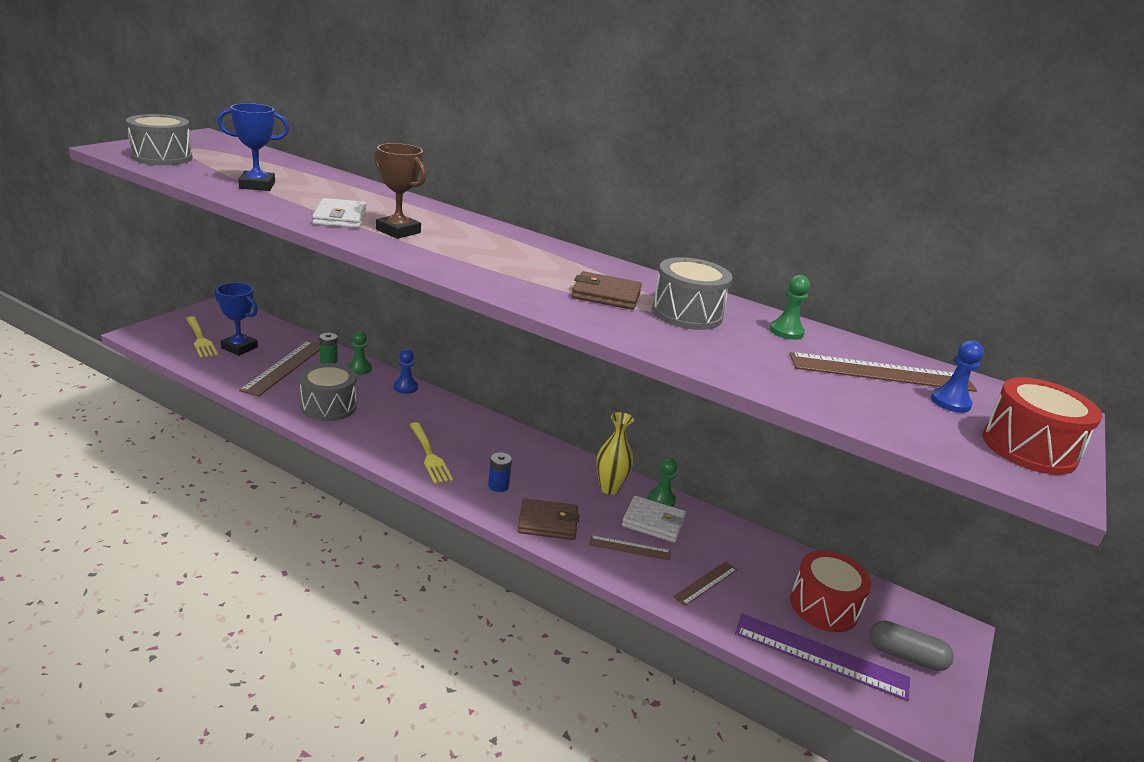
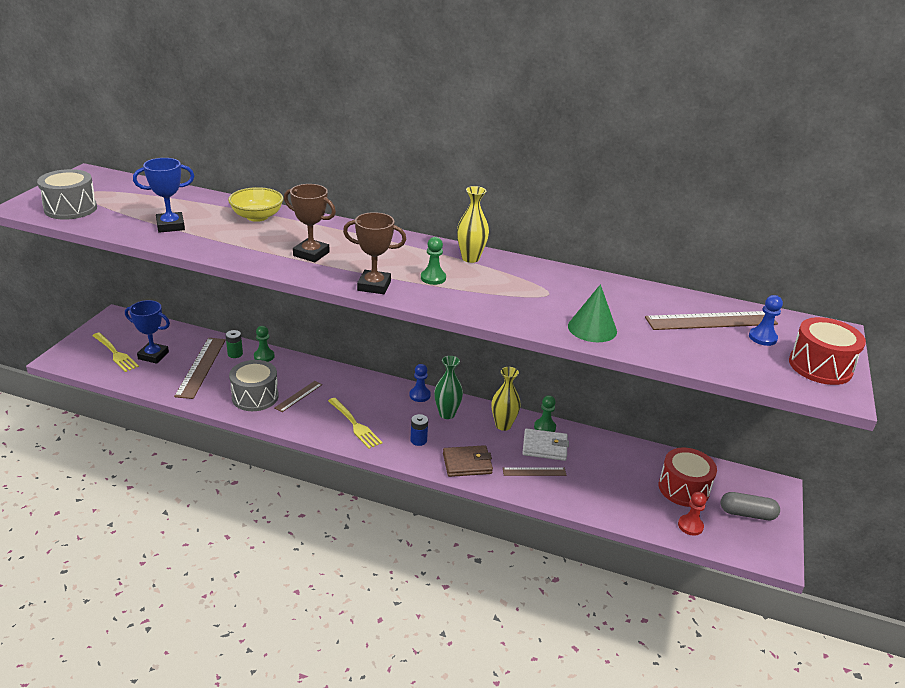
camera: 10 degrees left, 5 degrees up
(340, 217) = (258, 248): white wallet -> none
(360, 192) = (257, 216): none -> yellow bowl
(405, 387) = (309, 367): blue pawn -> blue pawn (419, 395)
(453, 269) = (374, 286): none -> brown trophy
(545, 463) = (447, 414): none -> green vase
(588, 264) = (470, 258): none -> yellow vase
(606, 295) = (496, 288): brown wallet -> none
(687, 314) = (561, 294): grey drum -> none
(705, 583) = (597, 488): brown ruler -> brown ruler (298, 396)
(712, 353) = (592, 328): none -> green cone
(786, 332) = (636, 296): green pawn -> green pawn (433, 278)
(820, 656) = (690, 526): purple ruler -> red pawn

